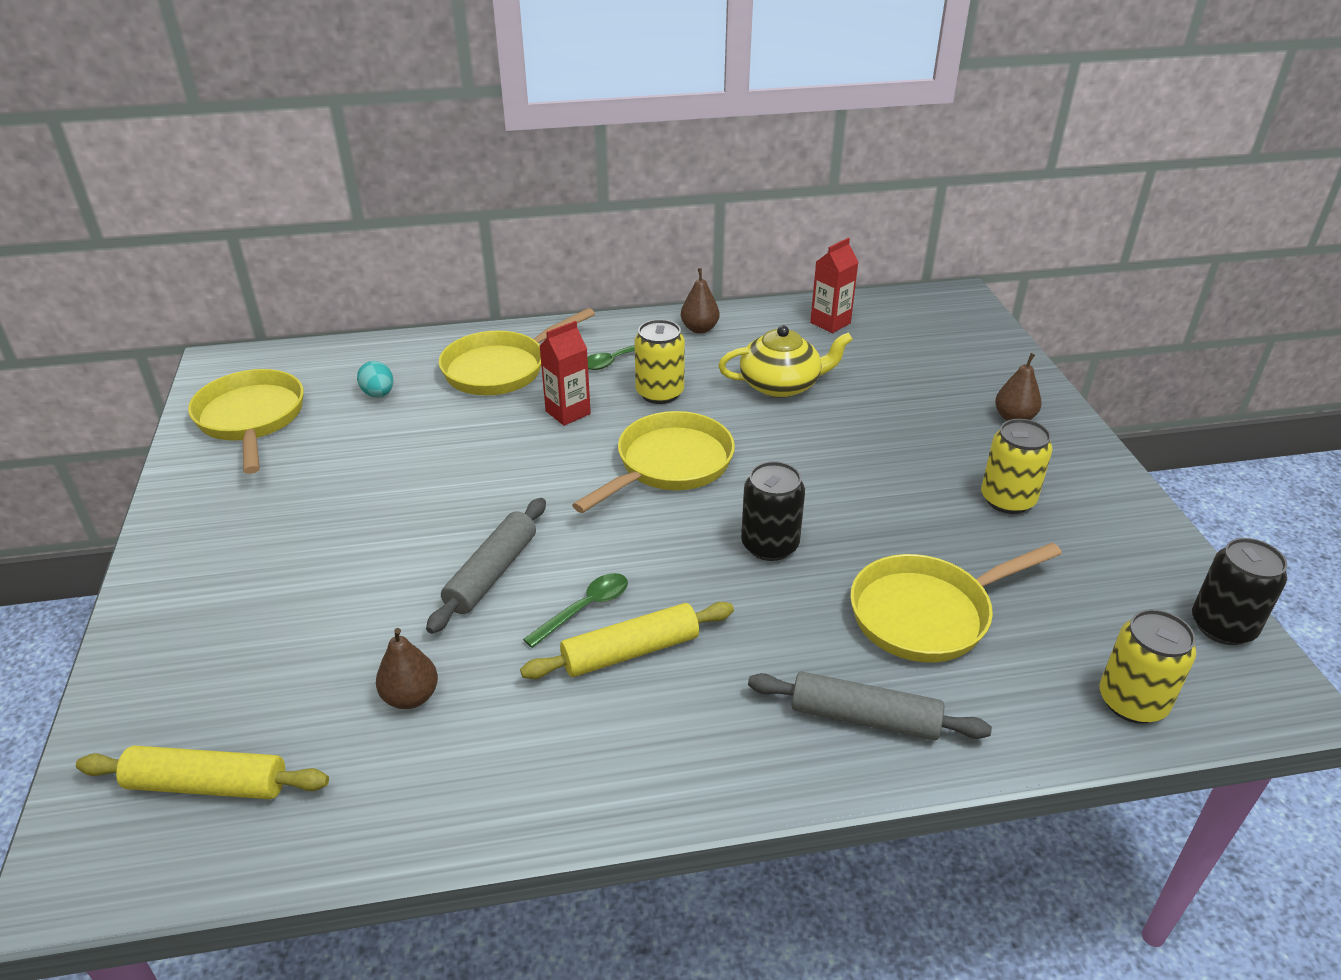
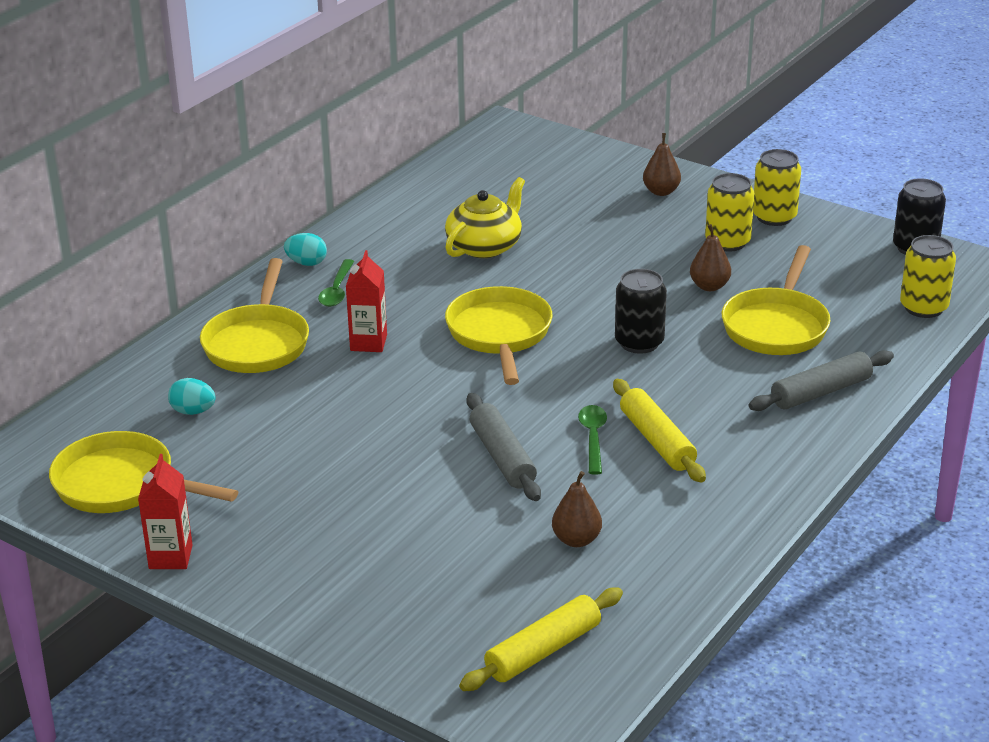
camera: 45 degrees left, 5 degrees down
(631, 652) = (657, 440): yellow rolling pin -> yellow rolling pin turned 45 degrees counterclockwise
(633, 328) = (306, 263): none -> turquoise egg
(659, 393) = (411, 295): yellow can -> yellow can (774, 217)
(699, 329) = (359, 238): brown pear -> brown pear (709, 286)
(830, 323) = (447, 187): red carton -> red carton (170, 557)

